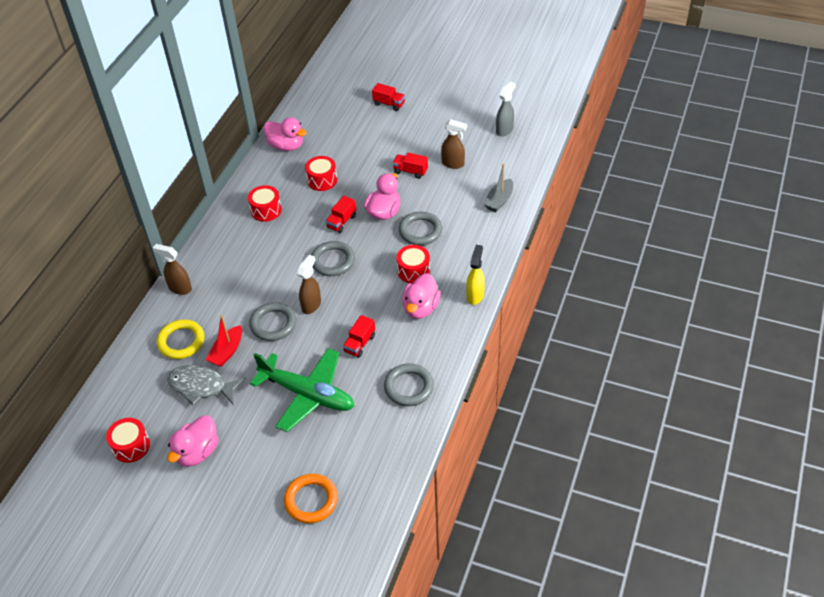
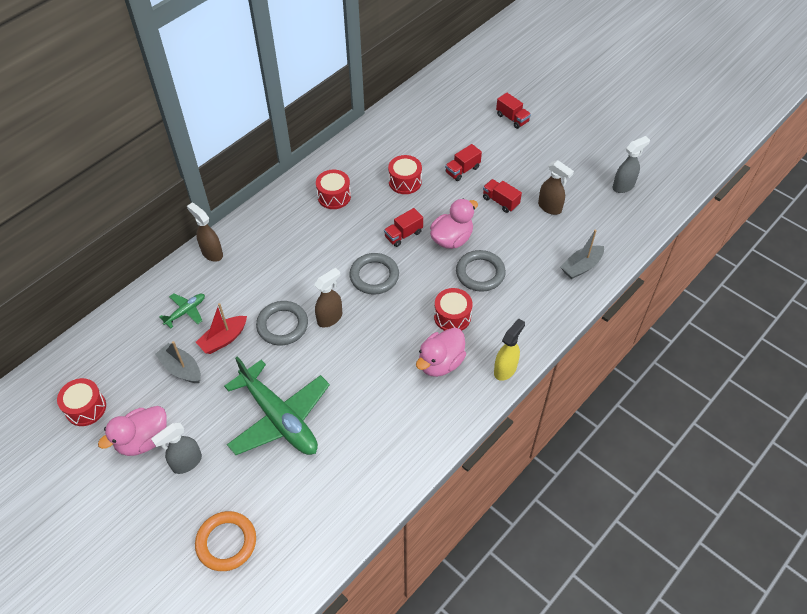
camera: 20 degrees right, 5 degrees up
(181, 341) = (186, 311): yellow ring -> green plane
(201, 386) = (181, 368): grey fish -> grey boat
(245, 455) = (186, 463): none -> grey spray bottle
(286, 146) = (386, 132): pink duck -> none
(360, 343) = (358, 380): red truck -> red truck (462, 170)
(409, 387) = (386, 451): grey ring -> none

